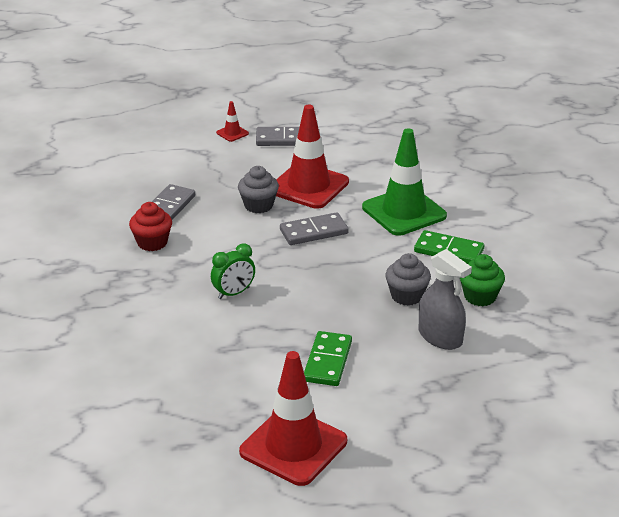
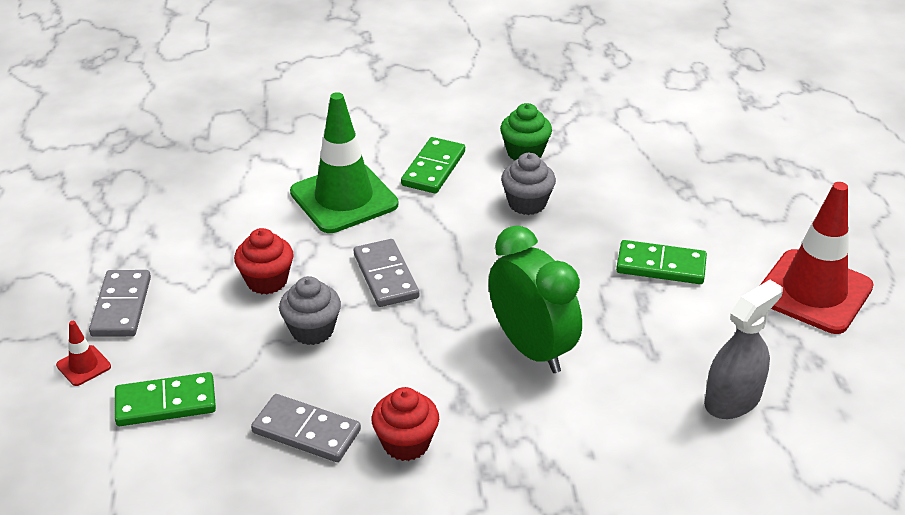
camera: 90 degrees left, 5 degrees up
(198, 161) = (166, 403): none -> green domino
(234, 293) = (532, 348): green clock -> green clock, size x1.78
(308, 186) = (267, 281): red traffic cone -> red cupcake
(440, 337) = (602, 183): grey spray bottle -> grey spray bottle (732, 399)

